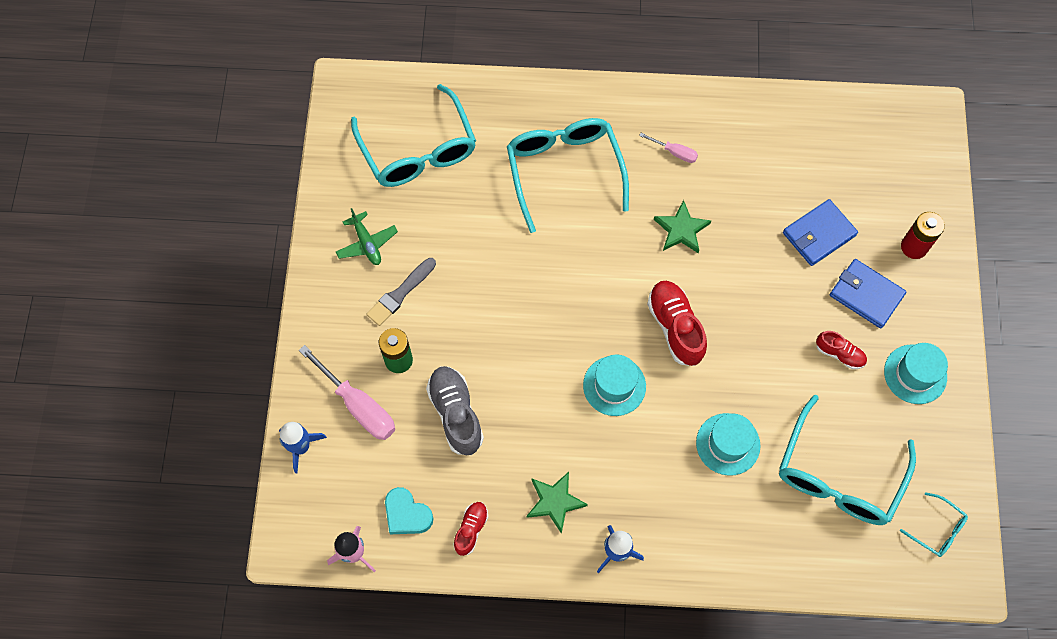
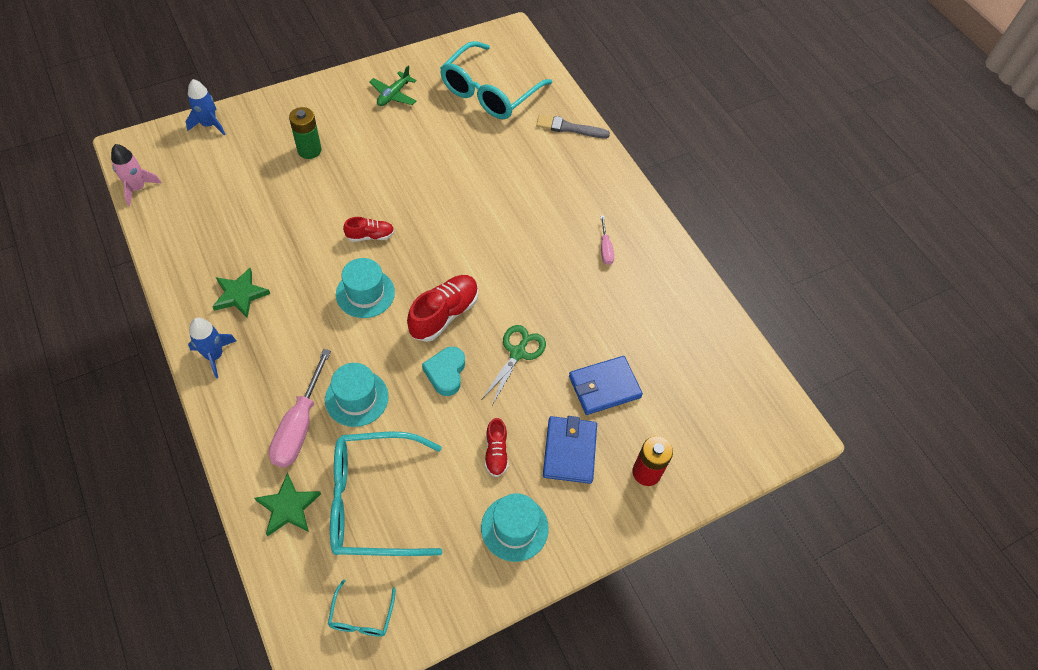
camera: 55 degrees right, 10 degrees down
(359, 406) = (259, 143): pink screwdriver -> pink screwdriver (299, 426)
(400, 294) = (364, 129): grey brush -> grey brush (569, 128)
(407, 514) = (184, 206): turquoise heart -> turquoise heart (446, 373)
(456, 414) = (283, 201): grey shoe -> none
(471, 529) = (190, 250): red shoe -> red shoe (370, 236)
(565, 172) = (534, 184): turquoise glasses -> none
(681, 230) = (537, 282): green star -> green star (288, 507)
(749, 285) = (518, 353): none -> green scissors
(818, 234) = (604, 387): blue wallet -> blue wallet turned 45 degrees counterclockwise

